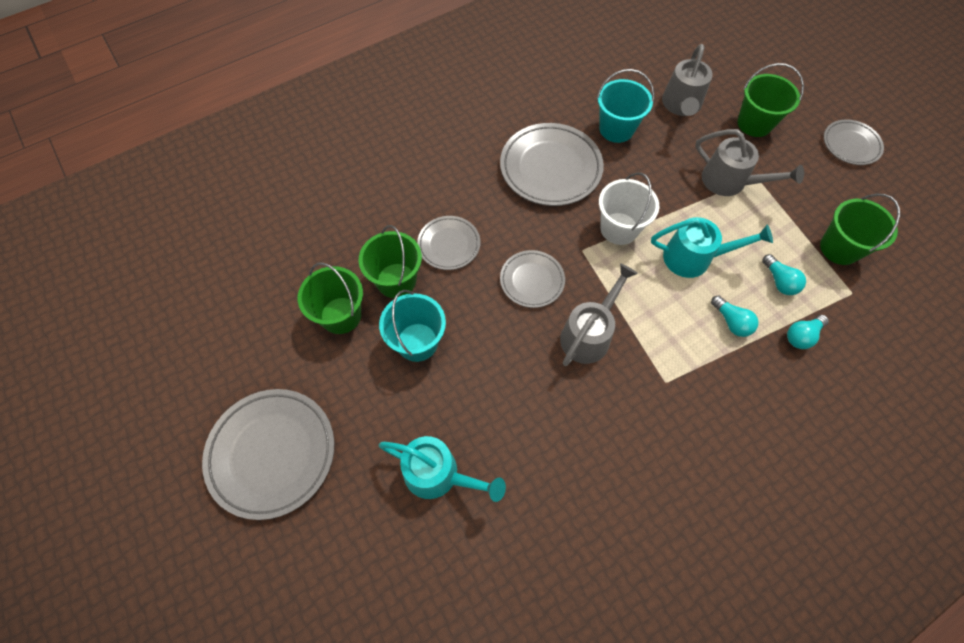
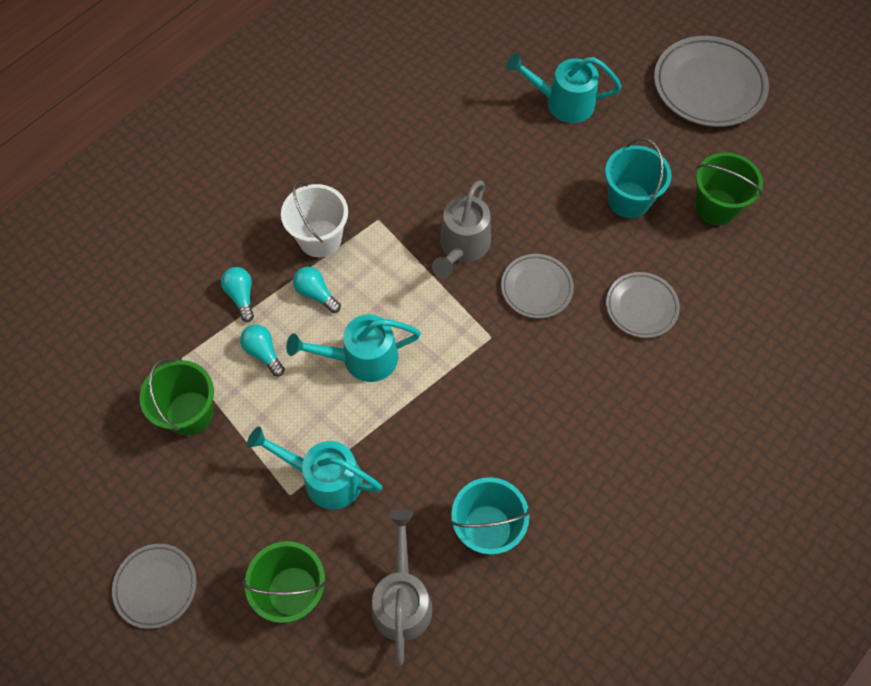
camera: 165 degrees right, 0 degrees up
(396, 280) = (679, 254): green bucket -> none
(550, 168) = (558, 440): grey plate -> none
(619, 228) = (454, 375): white bucket -> white bucket (320, 238)
(730, 182) = (323, 477): grey watering can -> turquoise watering can
(801, 336) = (241, 296): turquoise light bulb -> turquoise light bulb turned 60 degrees counterclockwise

